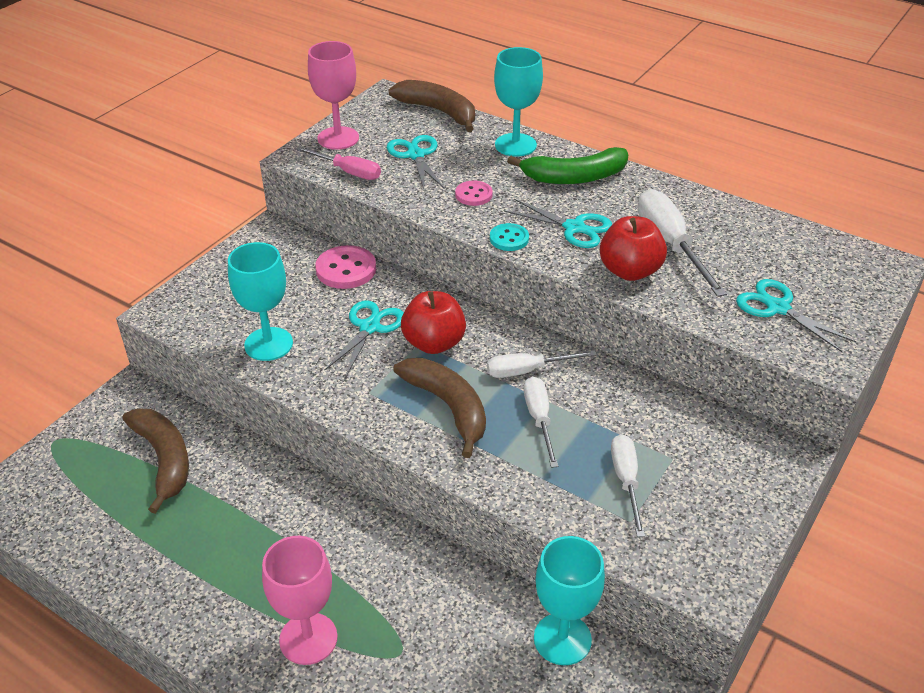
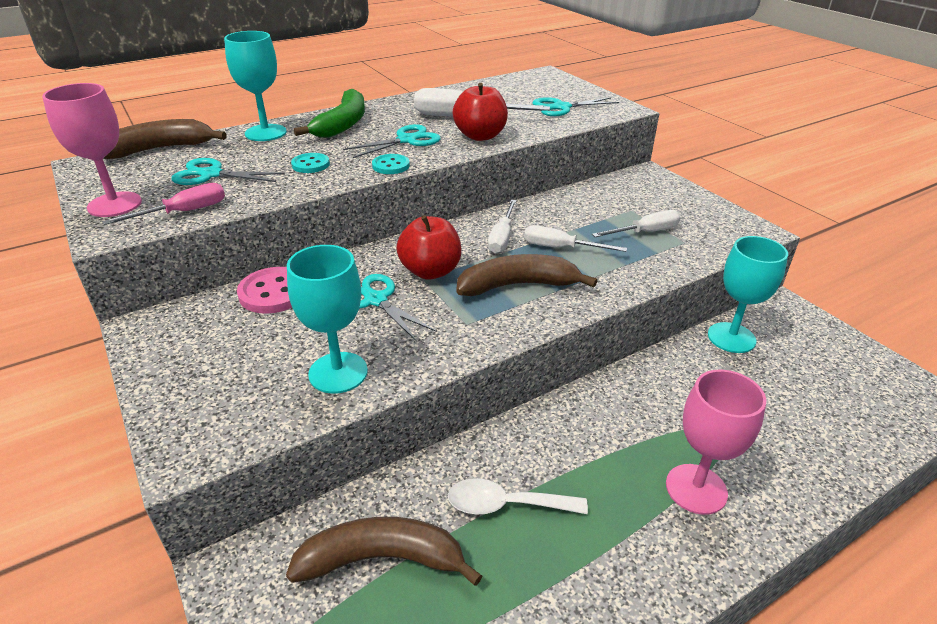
camera: 65 degrees left, 5 degrees down
(238, 512) = (506, 504): none -> white spoon
(473, 195) = (310, 165): pink button -> turquoise button
(626, 481) = (645, 232): white screwdriver -> white screwdriver turned 135 degrees clockwise

